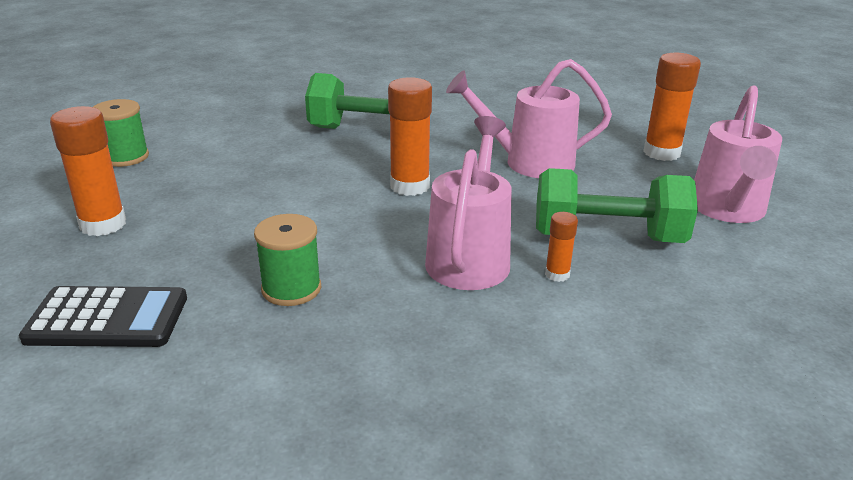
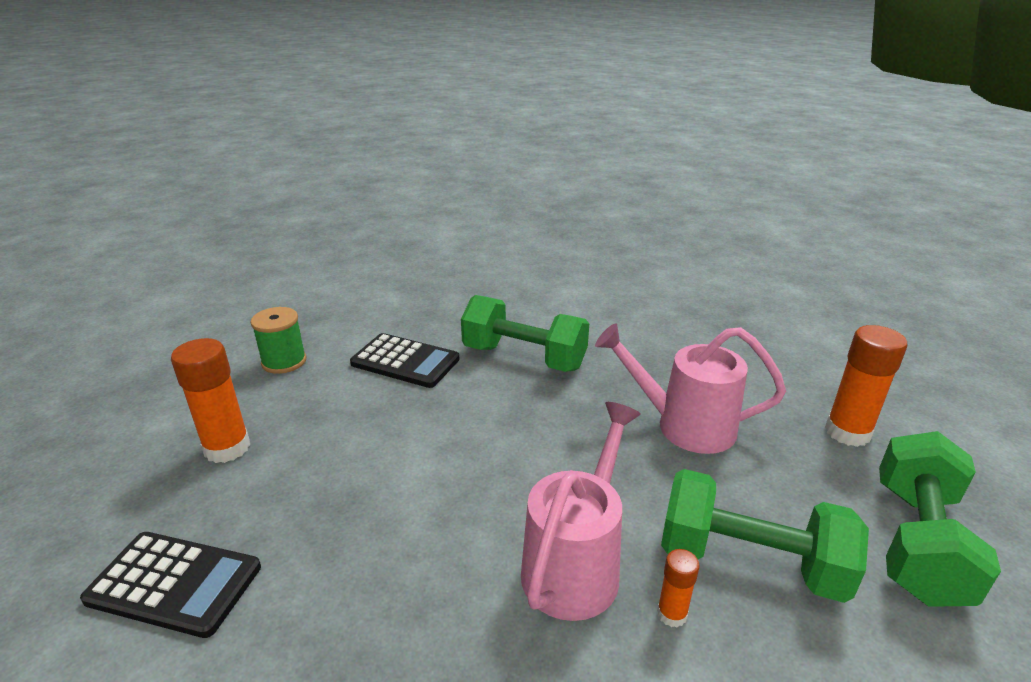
camera: 15 degrees right, 0 degrees up
(253, 145) = (405, 361): none -> black calculator
(291, 289) = (368, 576): green spool -> none
(409, 186) = (542, 441): orange glue stick -> none
(727, 210) = (917, 542): pink watering can -> green dumbbell

